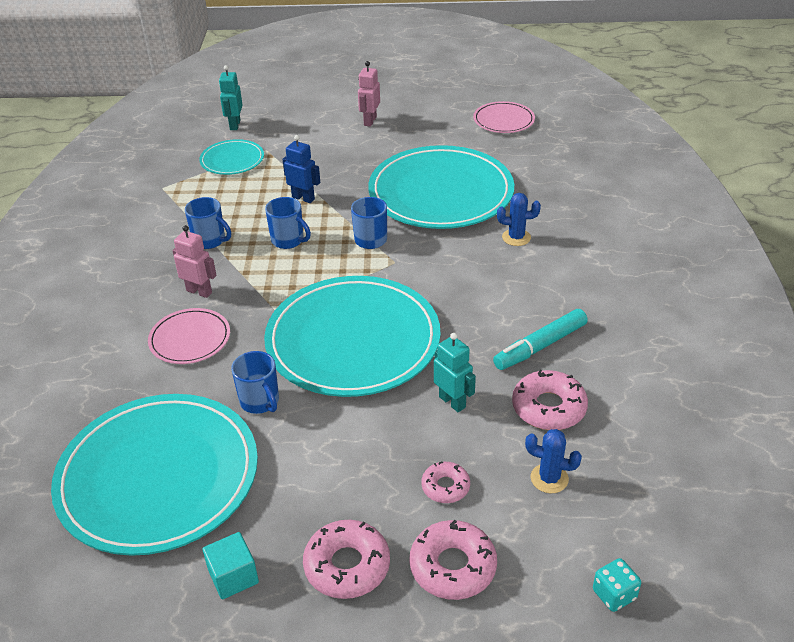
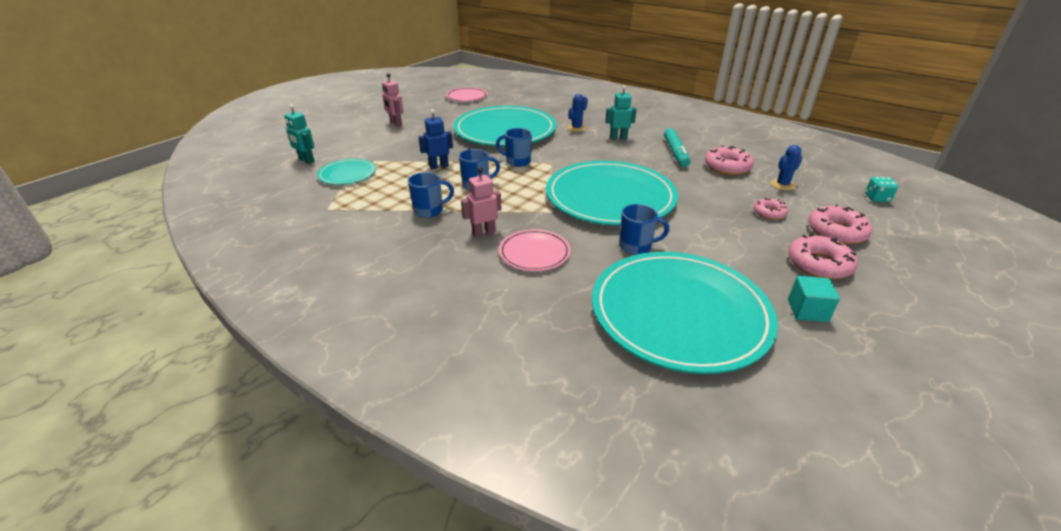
camera: 55 degrees left, 5 degrees down
(452, 402) = (698, 188): turquoise robot -> turquoise robot (618, 138)

